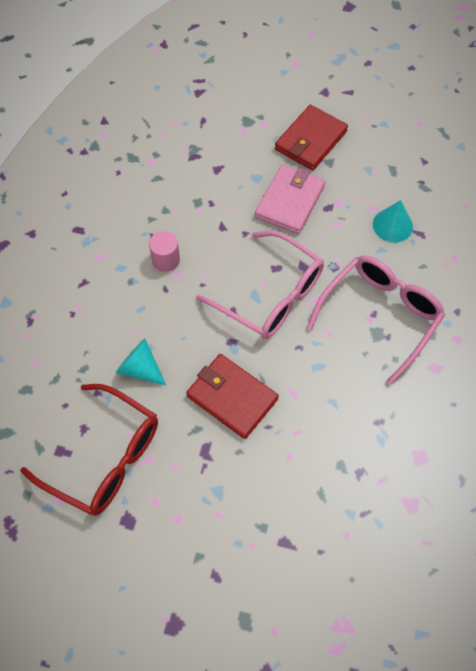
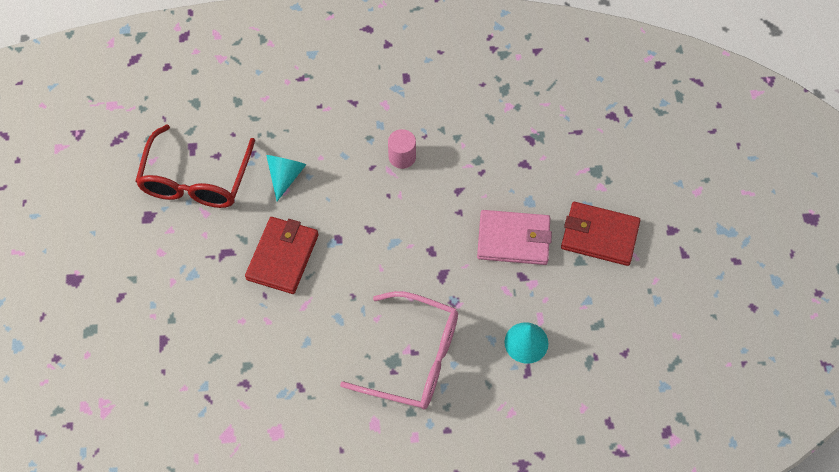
camera: 70 degrees right, 0 degrees up
(270, 295) = (399, 255): pink glasses -> none

